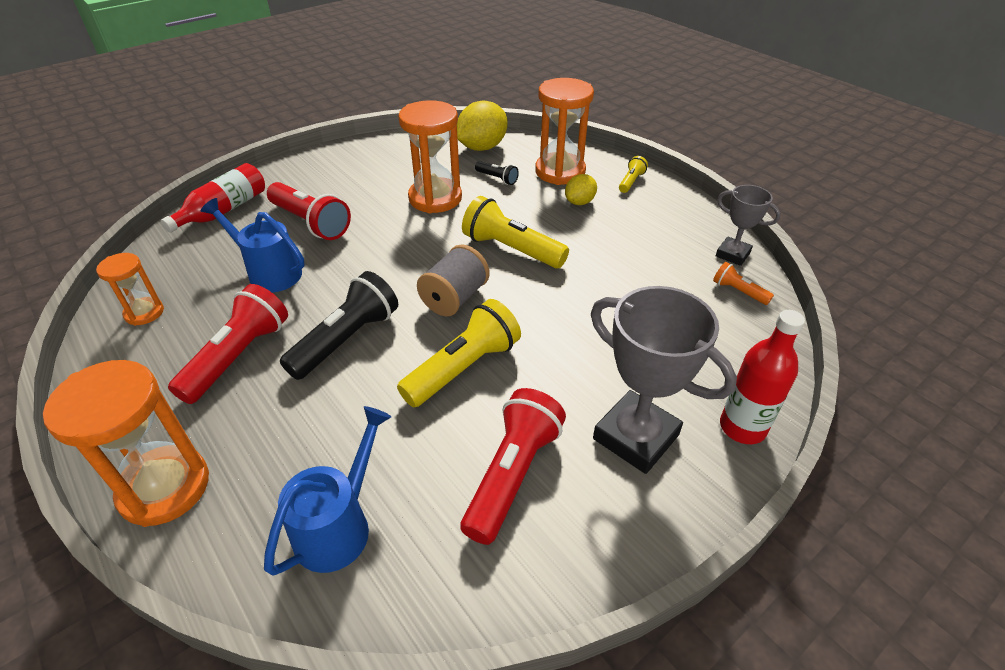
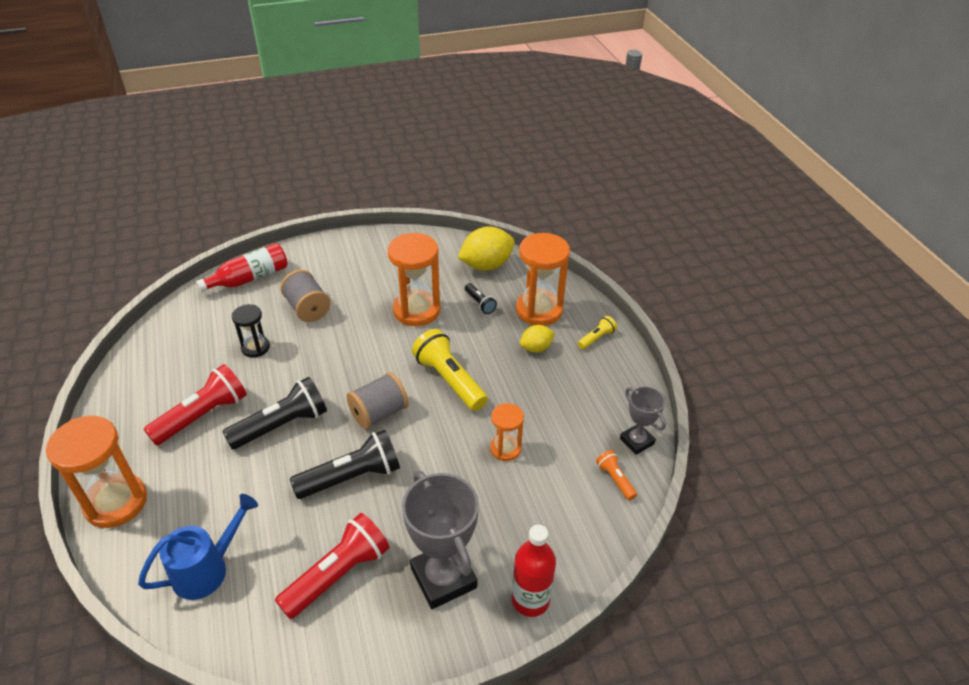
camera: 20 degrees right, 0 degrees up
(144, 313) = (157, 358): orange hourglass -> orange hourglass (505, 449)
(269, 272) = (255, 348): blue watering can -> black hourglass
(311, 223) = (307, 308): red flashlight -> grey spool
(464, 368) = (352, 477): yellow flashlight -> black flashlight

